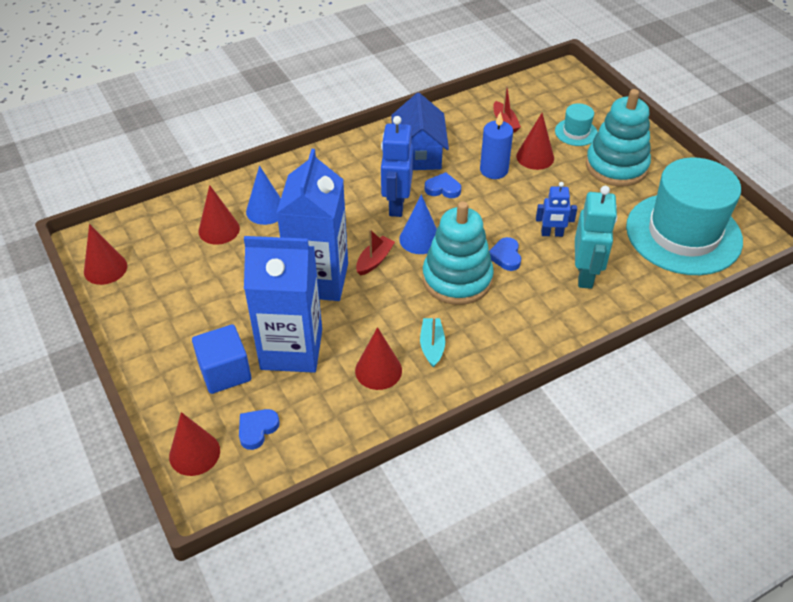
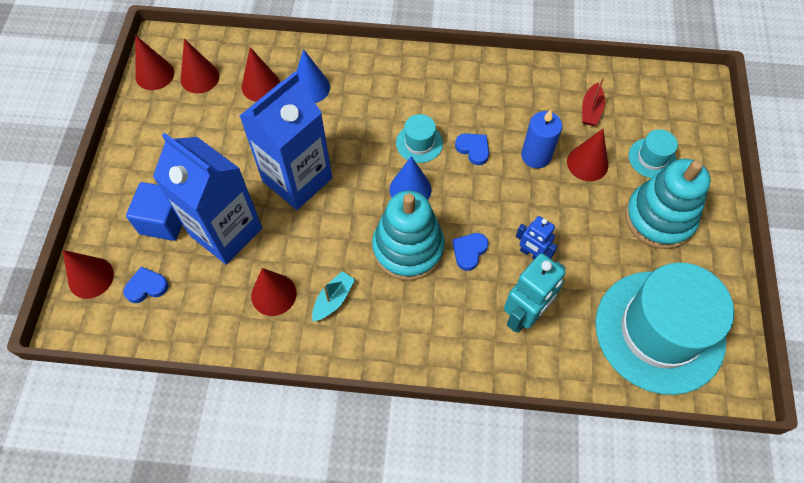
camera: 35 degrees right, 15 degrees up
(153, 250) = (200, 77): none -> red cone
(374, 260) = (356, 188): red boat -> none
(396, 205) = (419, 143): blue robot -> turquoise hat
(419, 154) = (482, 101): blue house -> none

